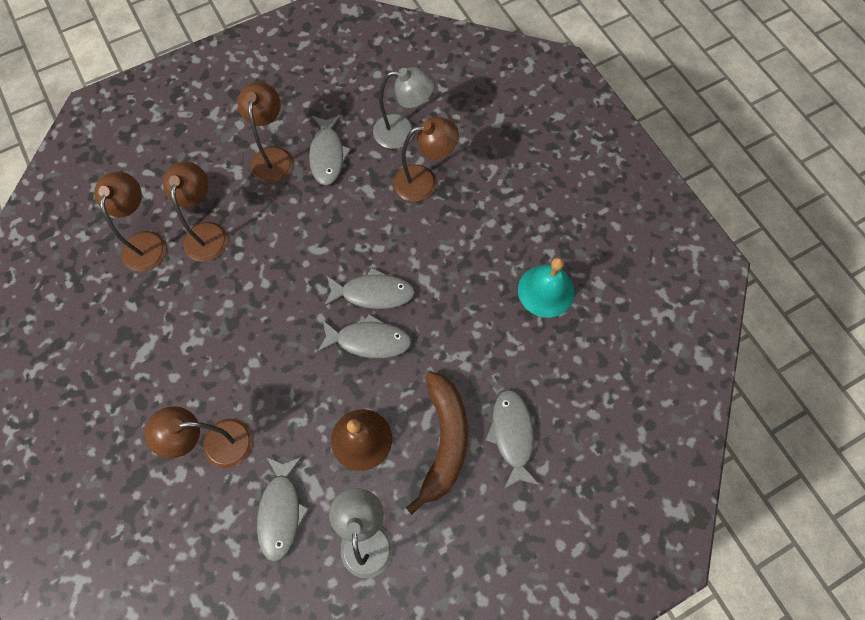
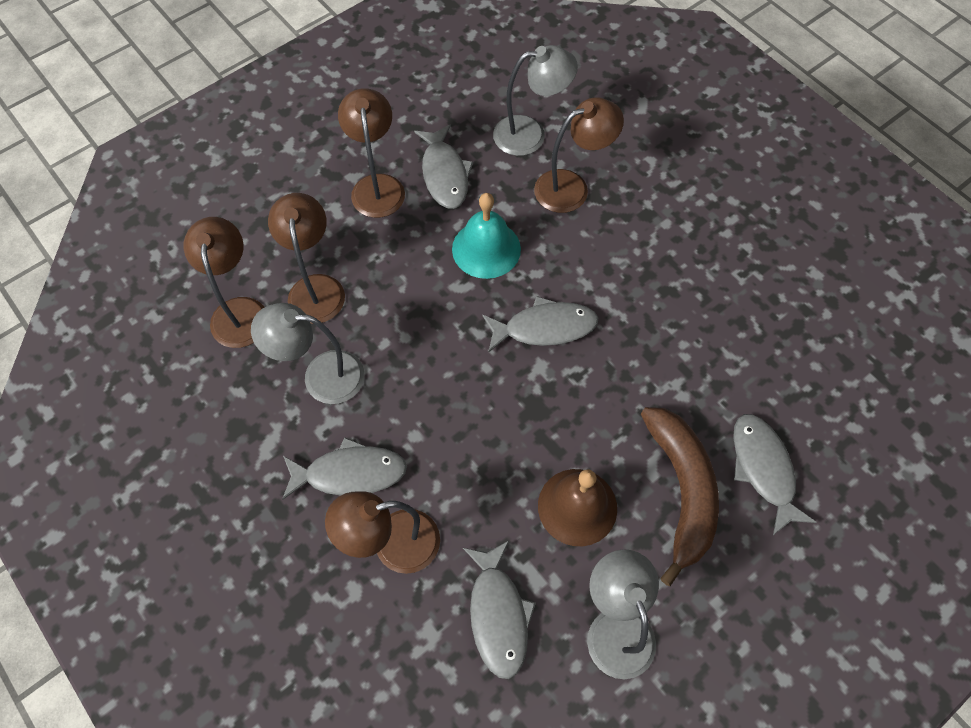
camera: 10 degrees left, 5 degrees down
(195, 304) = (321, 376): none -> grey lamp
(369, 340) = (554, 385): grey fish -> grey fish (350, 473)
(546, 291) = (755, 292): turquoise bell -> turquoise bell (486, 249)

